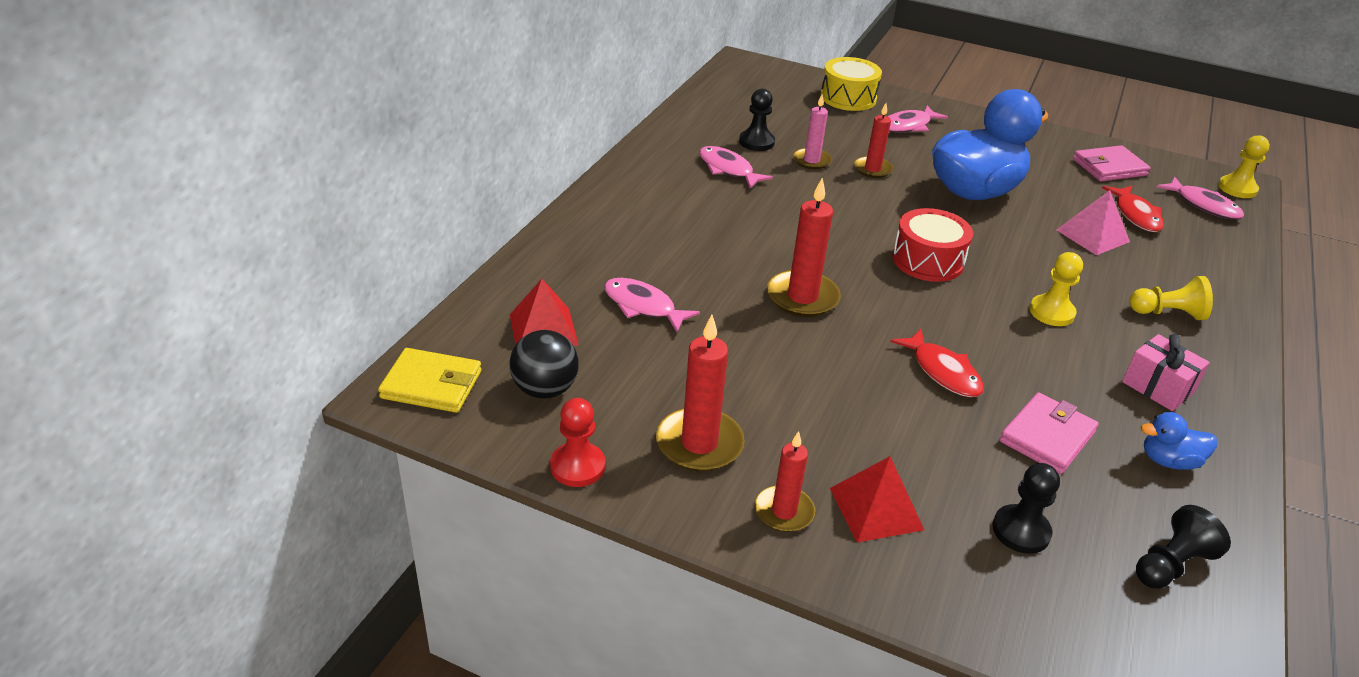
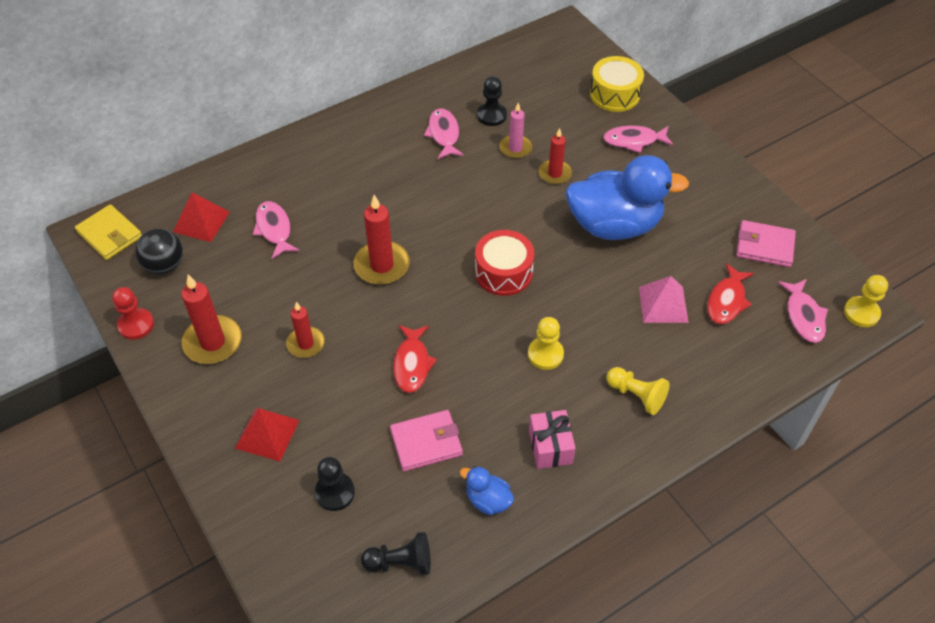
camera: 35 degrees right, 15 degrees up
(784, 511) = (215, 409): red candle -> red candle (306, 344)

